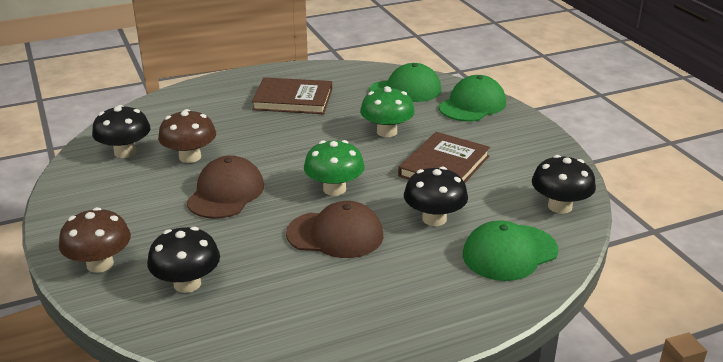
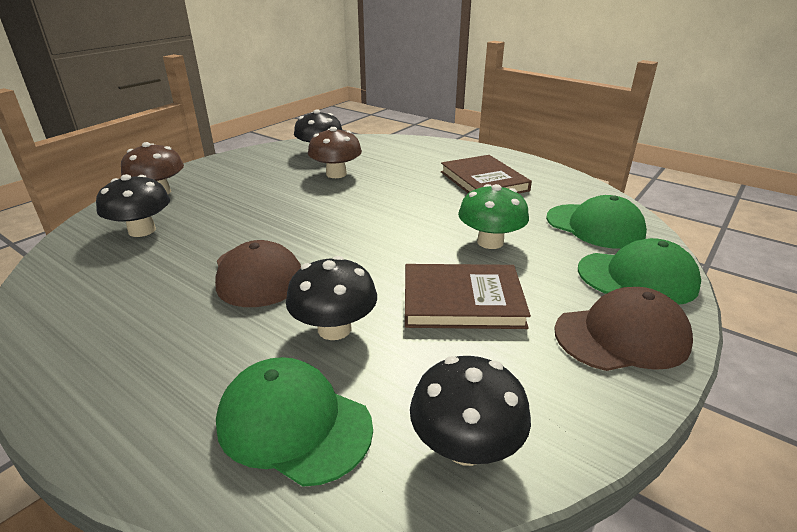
camera: 60 degrees right, 0 degrees up
(226, 193) = (293, 203): brown cap -> brown cap (622, 336)
(334, 189) = (343, 248): green mushroom -> none

